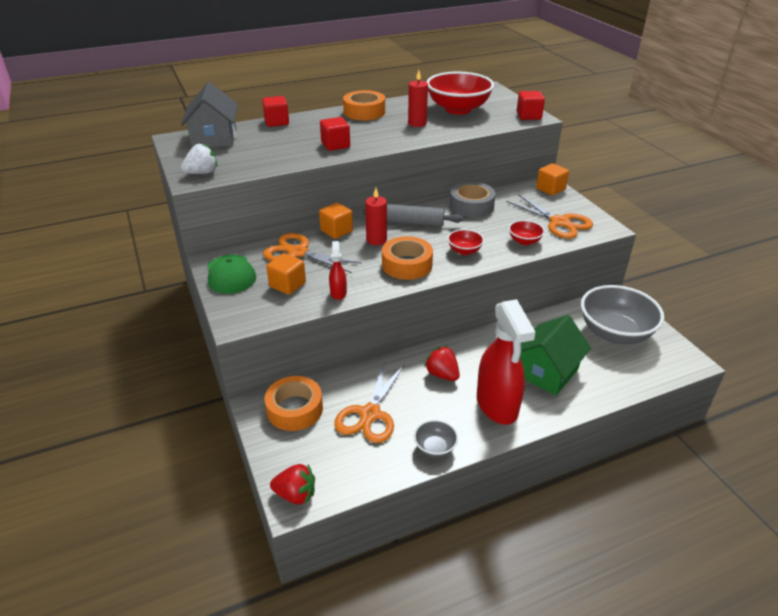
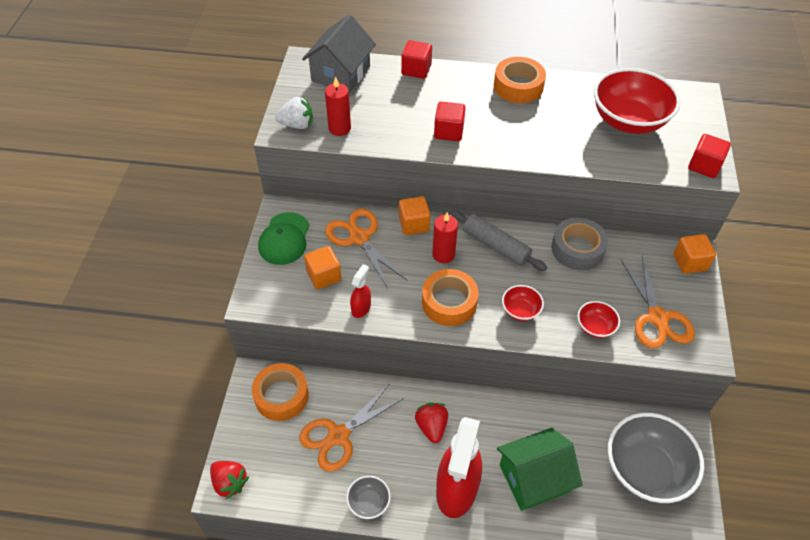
camera: 30 degrees right, 15 degrees up
(417, 123) = (561, 129): red candle -> red candle (339, 128)

